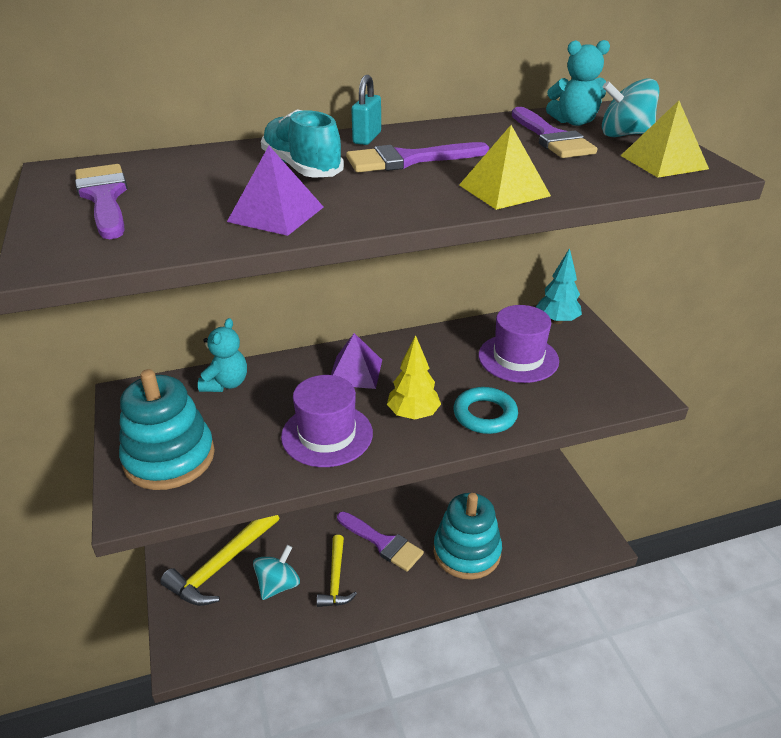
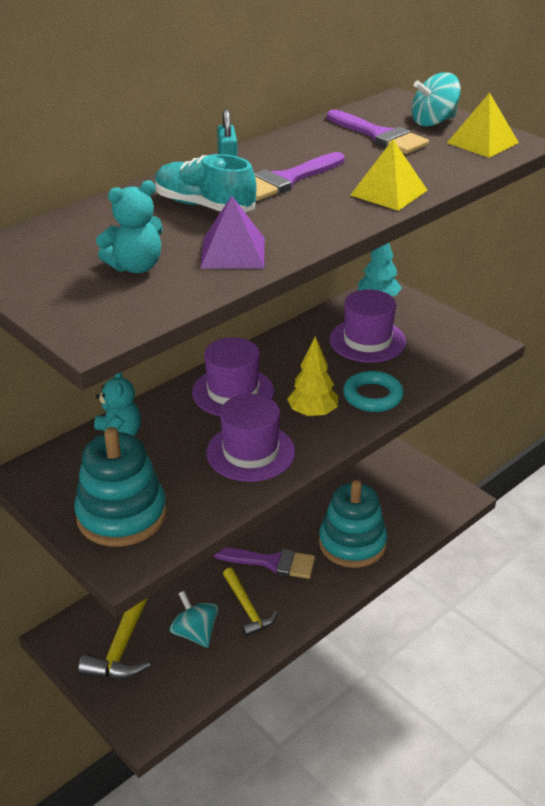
camera: 25 degrees left, 0 degrees up
(104, 198) = (63, 271): purple brush -> none
(278, 585) = (195, 633): turquoise spinning top -> turquoise spinning top turned 45 degrees counterclockwise
(355, 372) = (233, 392): purple pyramid -> purple hat
(574, 122) = (384, 116): turquoise teddy bear -> turquoise teddy bear (136, 267)

